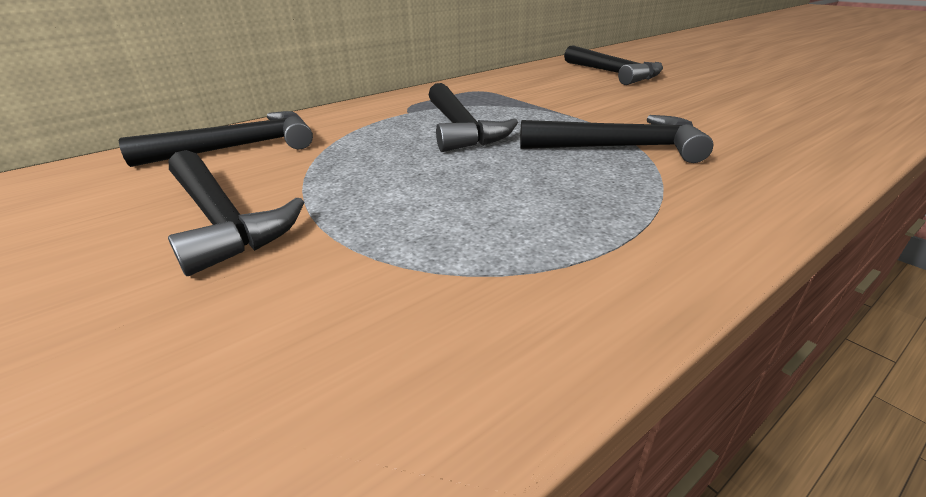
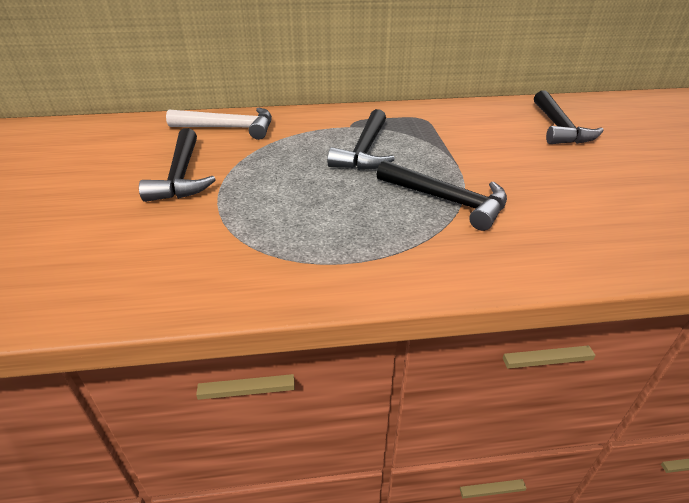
camera: 30 degrees right, 5 degrees up
(239, 147) = (229, 128): black hammer -> white hammer

